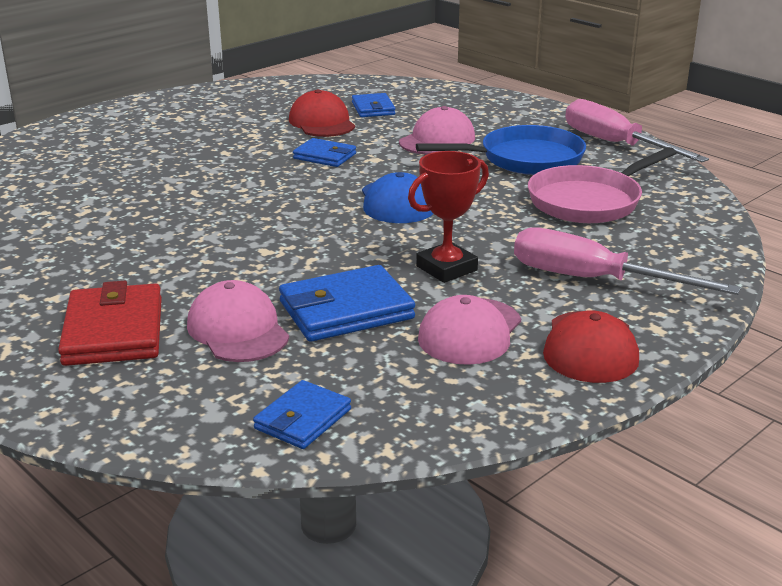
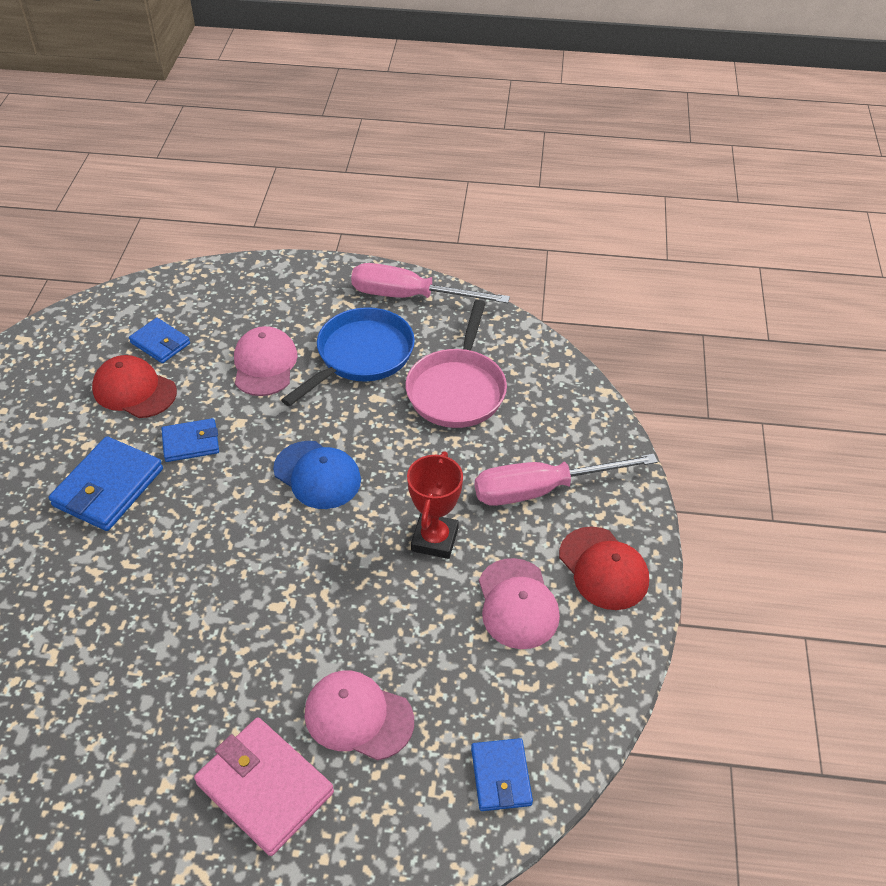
camera: 40 degrees left, 20 degrees up
(114, 331) = (265, 788): red wallet -> pink wallet
(346, 310) = (412, 638): blue wallet -> blue wallet (108, 487)

